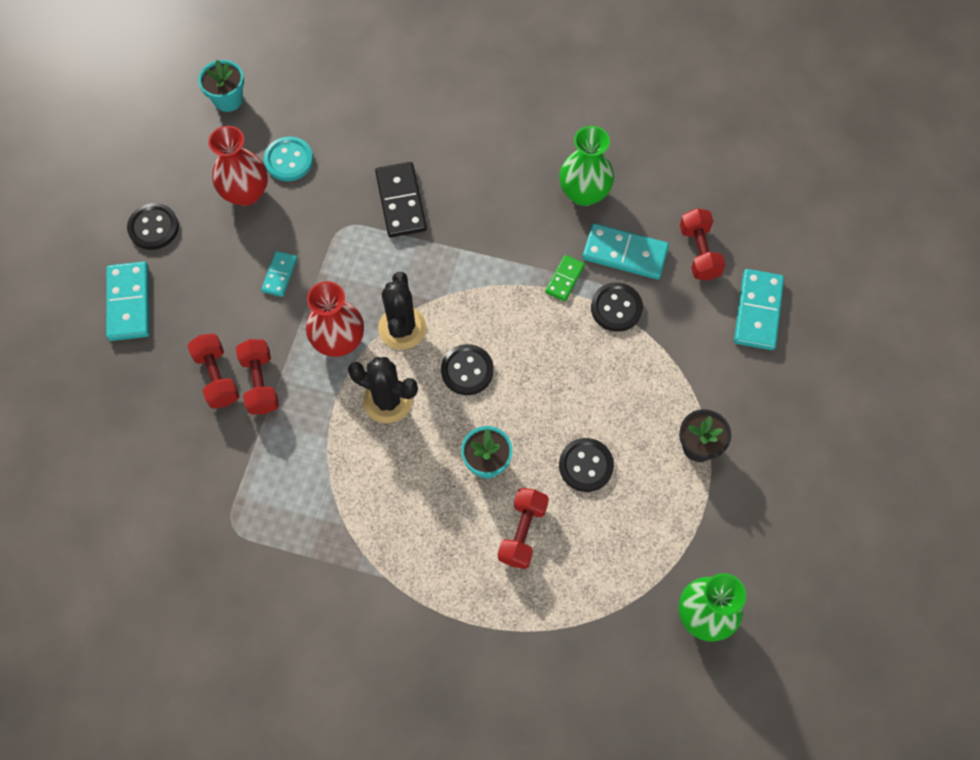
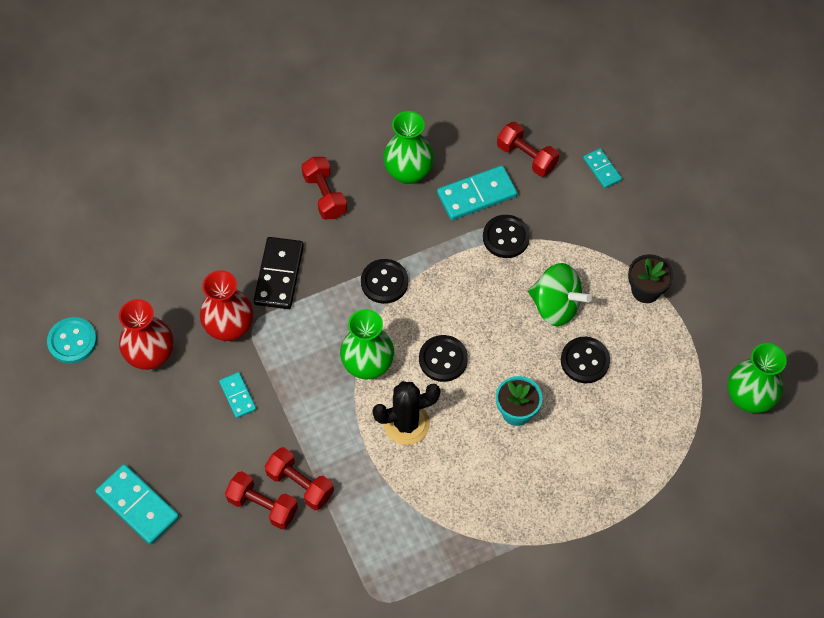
camera: 40 degrees left, 5 degrees down
(153, 227) = (101, 435): black button -> black button (384, 282)
(228, 99) = (65, 295): turquoise flower pot -> none
(289, 160) = (161, 306): turquoise button -> turquoise button (72, 341)
(339, 341) = (330, 409): red vase -> red vase (229, 327)
(401, 202) = (279, 275): black domino -> black domino turned 60 degrees clockwise
(402, 328) = (367, 365): black cactus -> green vase
(522, 532) = (584, 439): red dumbbell -> red dumbbell (324, 196)
(565, 279) = (451, 243): green domino -> none
(604, 399) = (556, 306): none -> green spinning top
(757, 311) = (602, 169): turquoise domino -> turquoise domino, size x0.57

